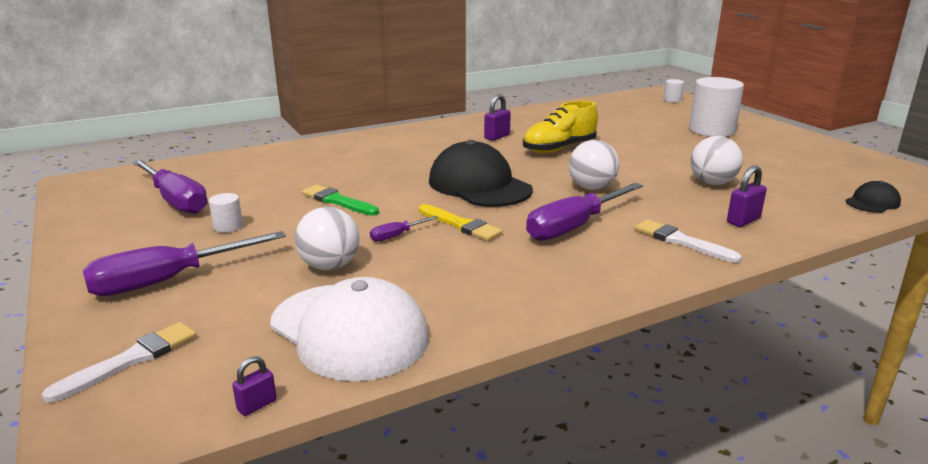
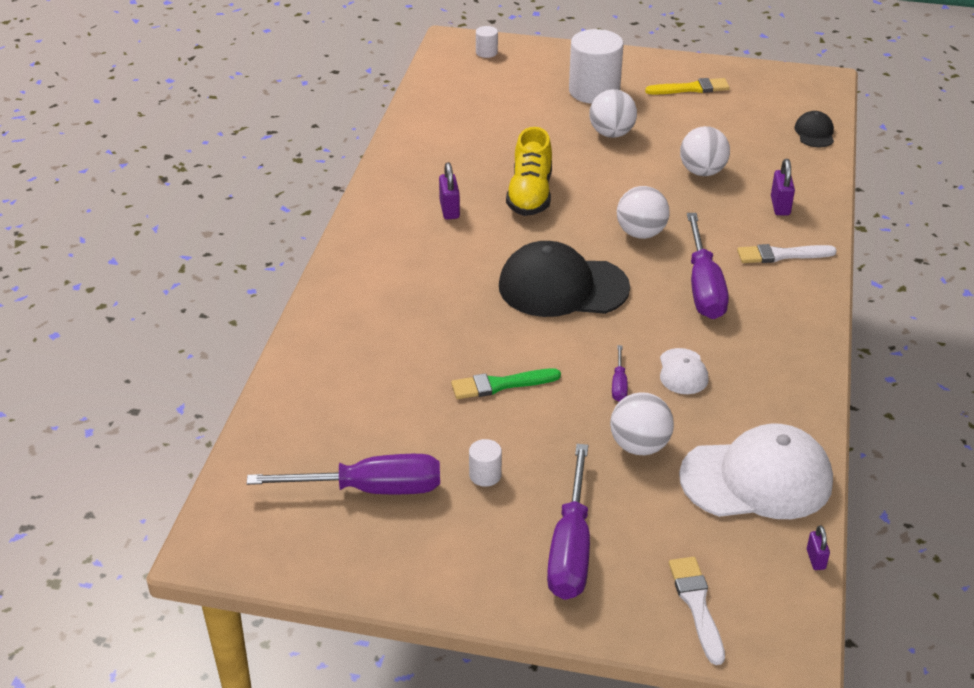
camera: 50 degrees left, 15 degrees up
(451, 253) = (682, 372): none -> white cap
(461, 225) = (636, 340): yellow brush -> yellow brush (691, 88)
(680, 147) = (611, 134): none -> white ball

